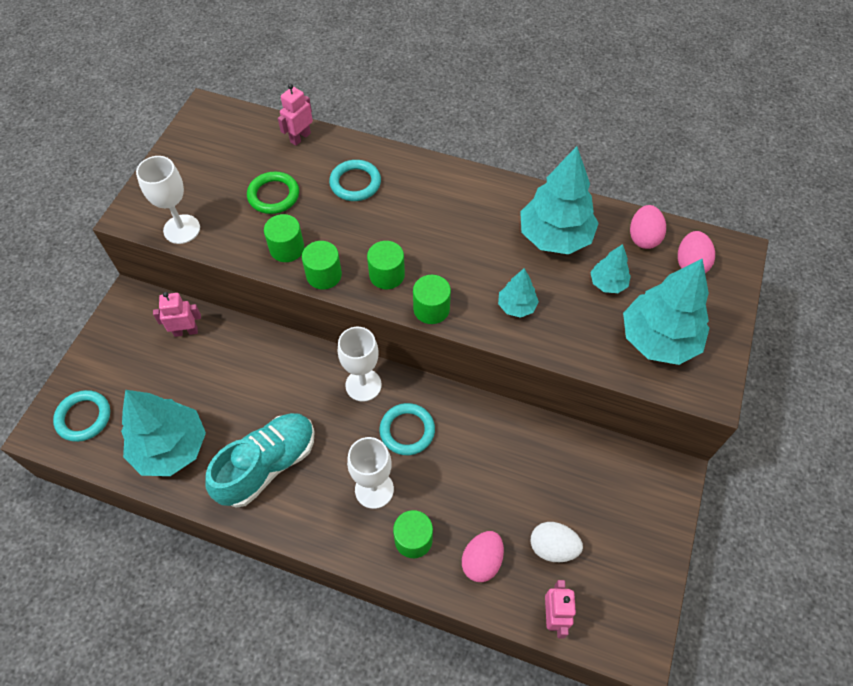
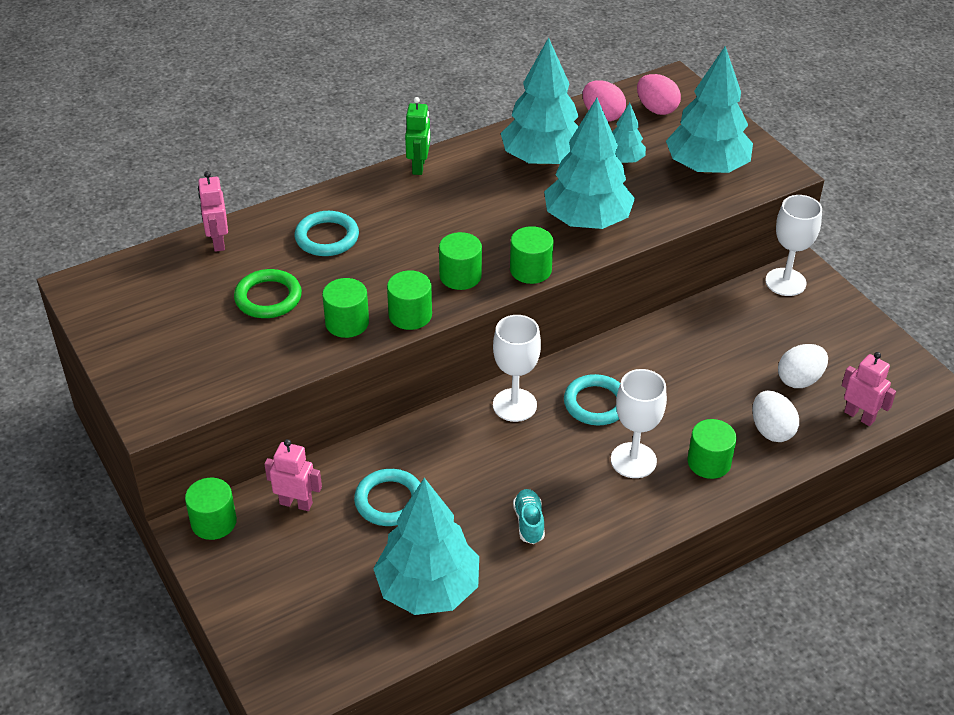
camera: 50 degrees left, 15 degrees down
(84, 417) = (308, 646): turquoise ring -> turquoise ring (389, 501)
(141, 304) = (213, 522): none -> green cylinder
(182, 229) = (224, 384): white goblet -> white goblet (785, 282)
(186, 331) = (296, 503): pink robot -> pink robot turned 75 degrees clockwise
(268, 465) = (529, 522): turquoise shoe -> turquoise shoe, size x0.44
(472, 178) = (419, 166): none -> green robot
(482, 561) = (771, 430): pink egg -> white egg
(516, 306) = (587, 221): turquoise tree -> turquoise tree, size x2.01

